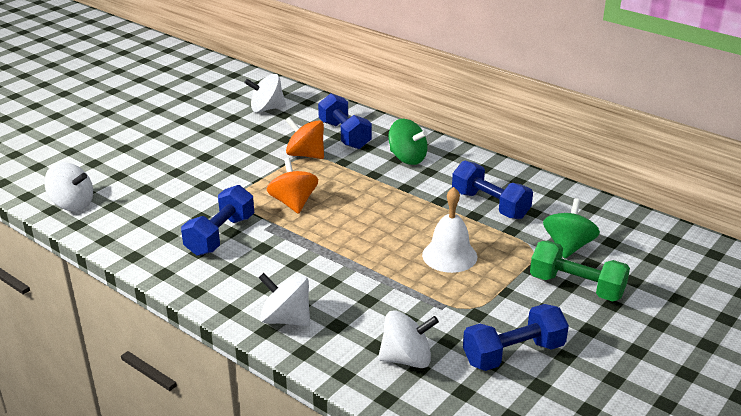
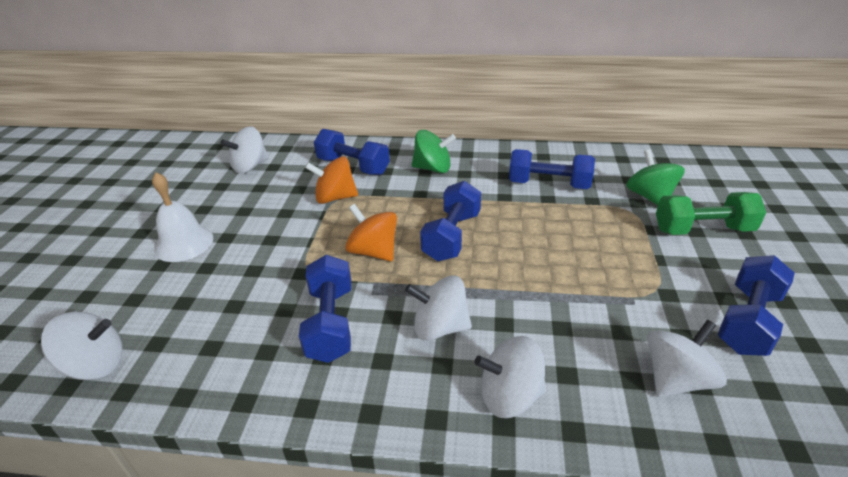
camera: 30 degrees left, 5 degrees up
(286, 266) = (440, 327): none -> white spinning top
(362, 214) = (452, 236): none -> blue dumbbell
(449, 255) = (575, 245): white bell -> white bell (184, 243)

